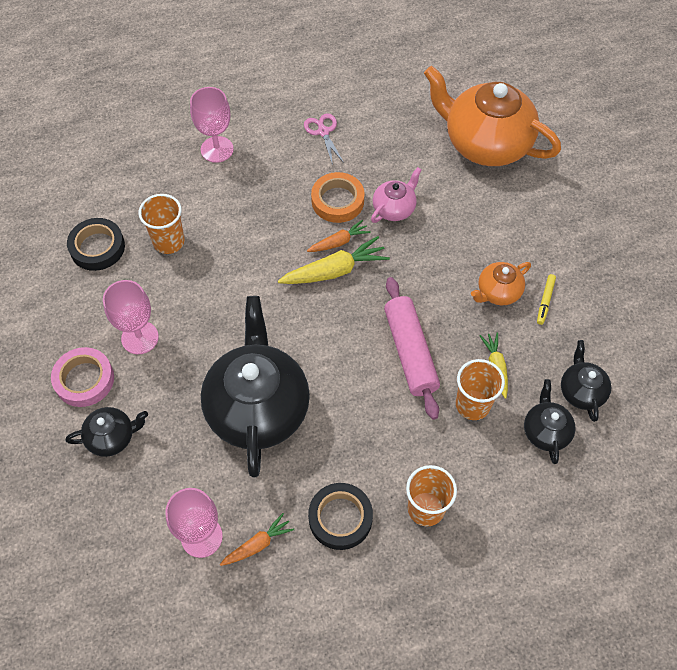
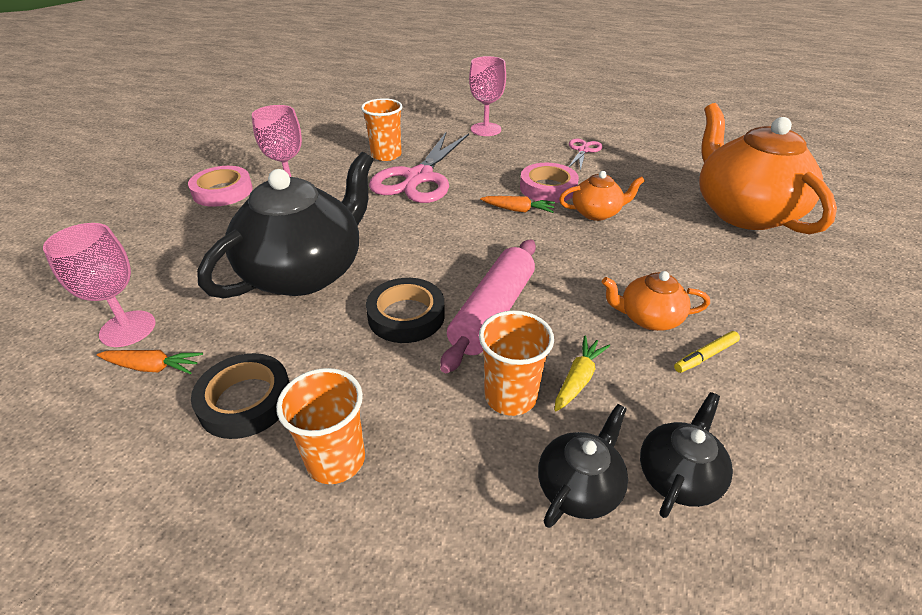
camera: 40 degrees right, 20 degrees down
(97, 247) = (337, 139): black tape -> black tape (406, 315)
(112, 437) = (184, 229): black teapot -> none
(228, 253) = (419, 177): none -> pink scissors
(335, 271) = (491, 224): yellow carrot -> none
(337, 201) = (548, 188): orange tape -> pink tape
(394, 208) = (596, 213): pink teapot -> orange teapot

